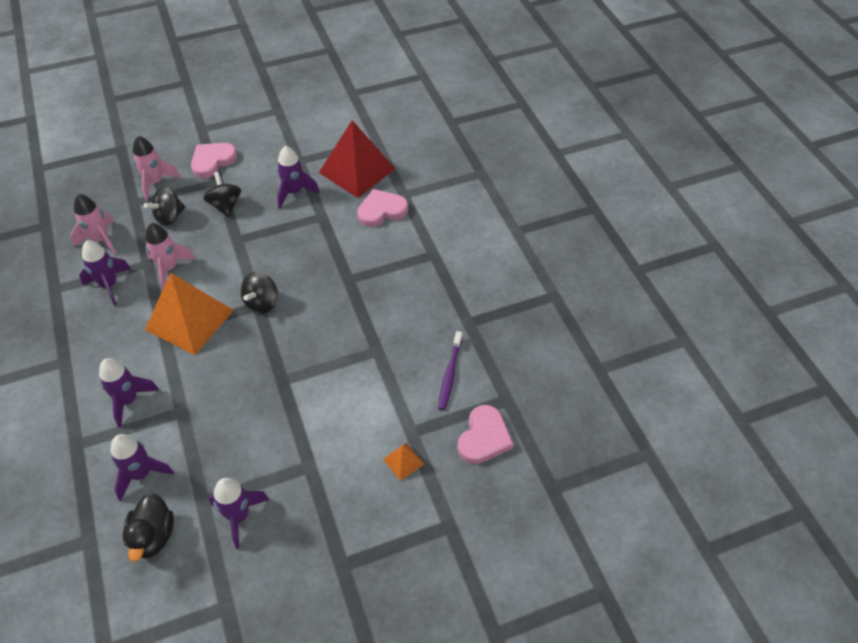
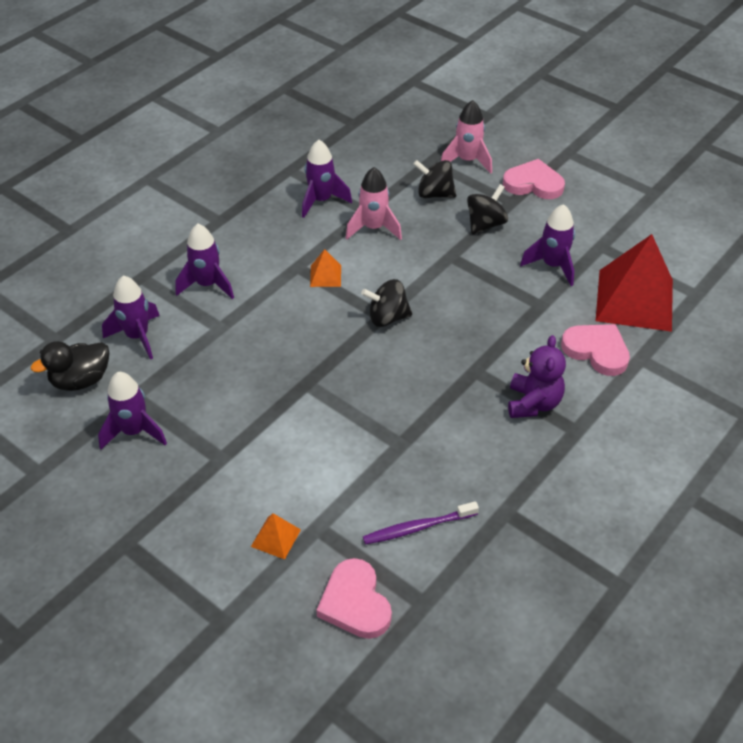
camera: 60 degrees right, 5 degrees down
(100, 240) = (367, 165): pink rocket -> none
(189, 319) = (325, 276): orange pyramid -> orange pyramid, size x0.42
(397, 264) = (533, 403): none -> purple teddy bear
(484, 437) = (355, 603): pink heart -> pink heart turned 75 degrees clockwise

